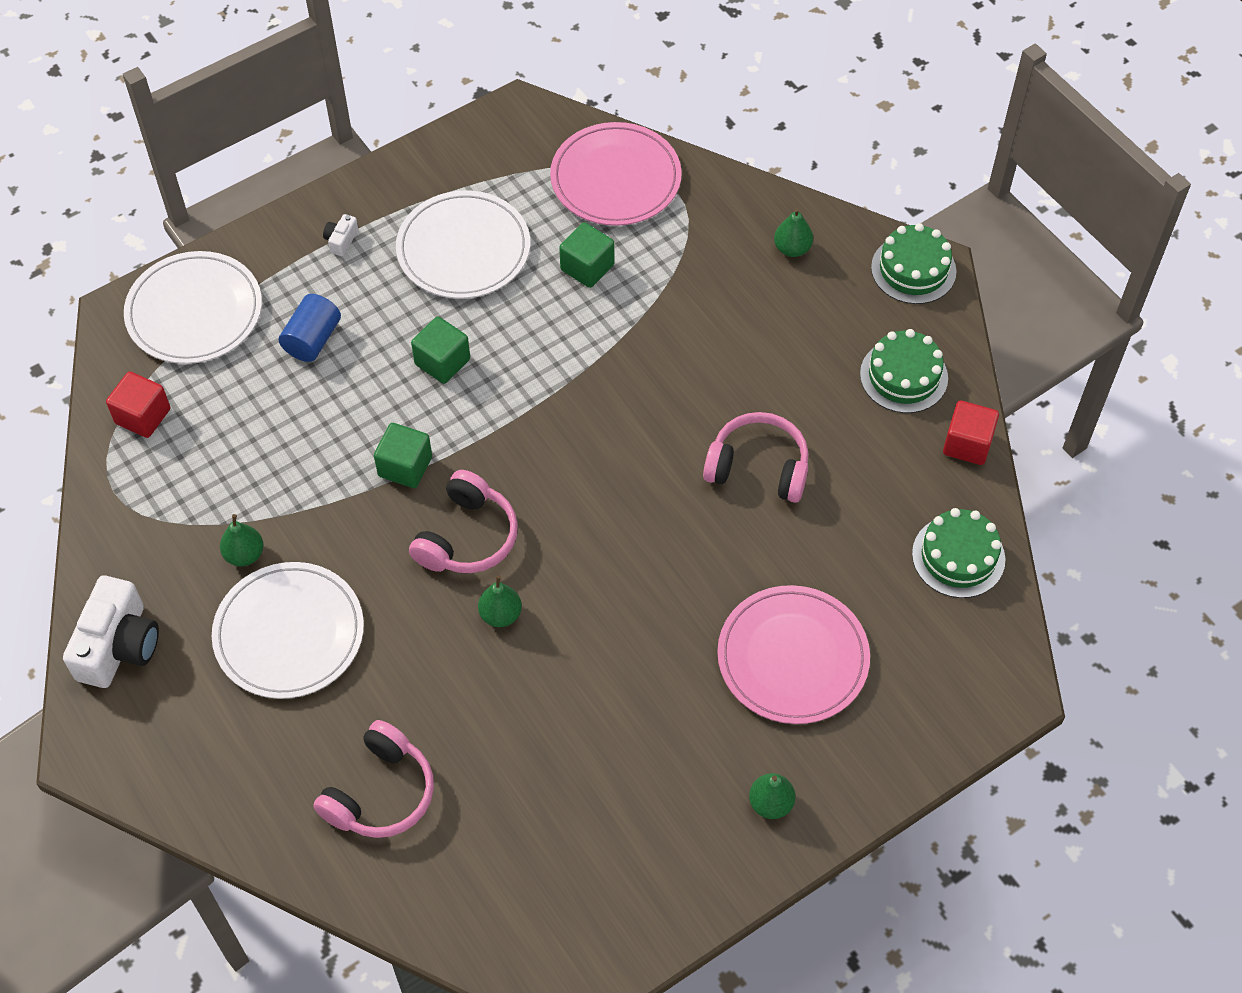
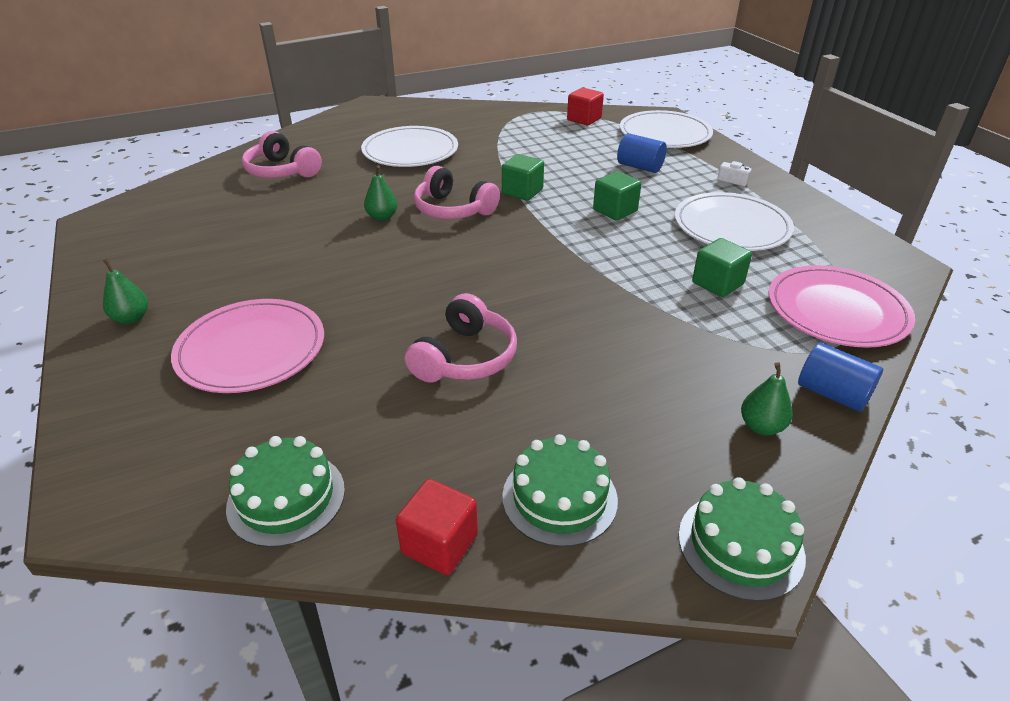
camera: 100 degrees right, 20 degrees down
(119, 646) = (429, 111): white camera -> none
(244, 554) = (473, 142): green pear -> none
(739, 198) = (832, 394): none -> blue cylinder

